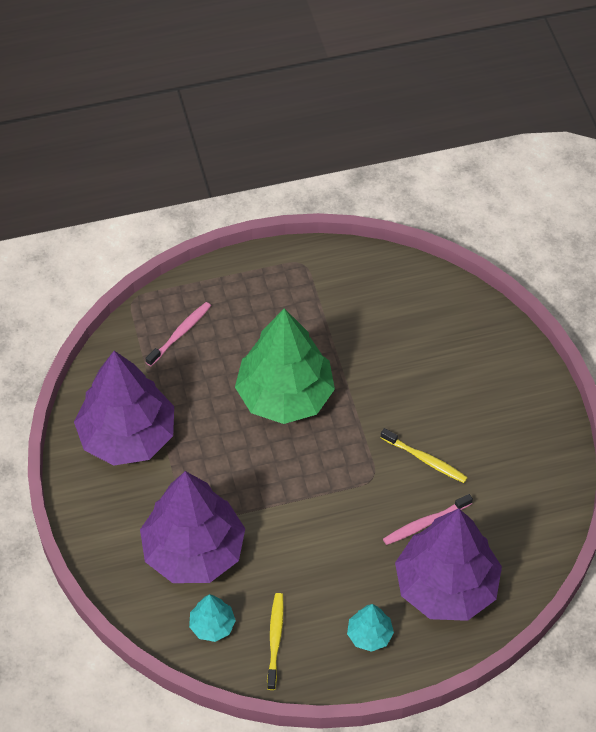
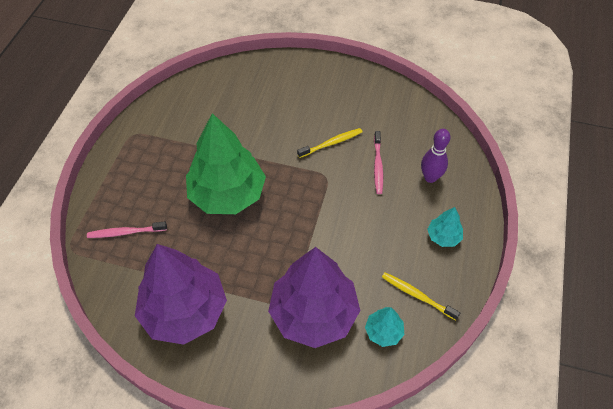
camera: 60 degrees left, 0 degrees up
(180, 334) = (126, 232): pink toothbrush -> pink toothbrush turned 75 degrees counterclockwise
(446, 586) = (430, 177): purple tree -> purple bowling pin

